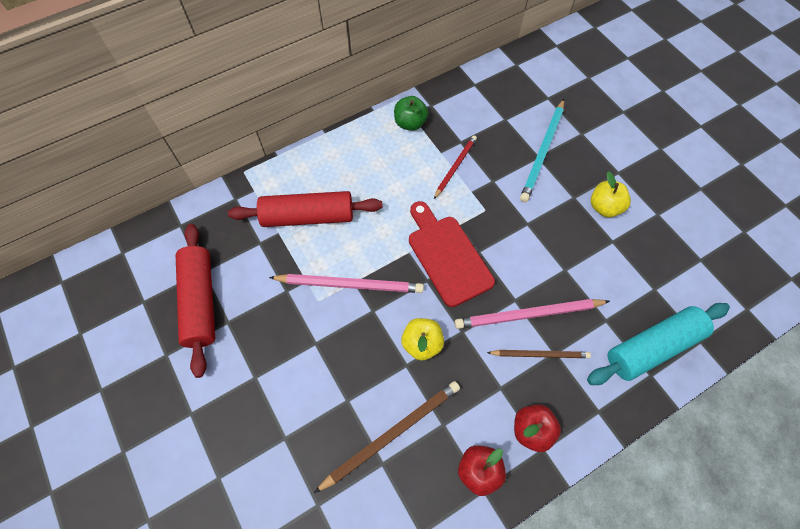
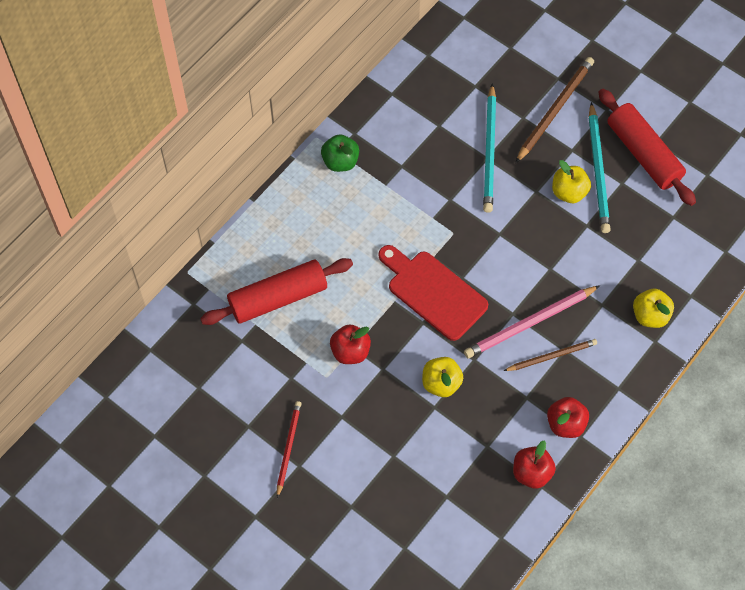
camera: 20 degrees left, 0 degrees up
(200, 302) = (211, 416): red rolling pin -> red rolling pin (643, 154)
(350, 285) = (350, 351): pink pencil -> red apple
(392, 434) = (445, 469): brown pencil -> brown pencil (555, 110)
(455, 167) = (406, 196): red pencil -> red pencil (288, 448)
(638, 197) = (598, 171): none -> turquoise pencil
(652, 347) = (650, 315): turquoise rolling pin -> yellow apple

